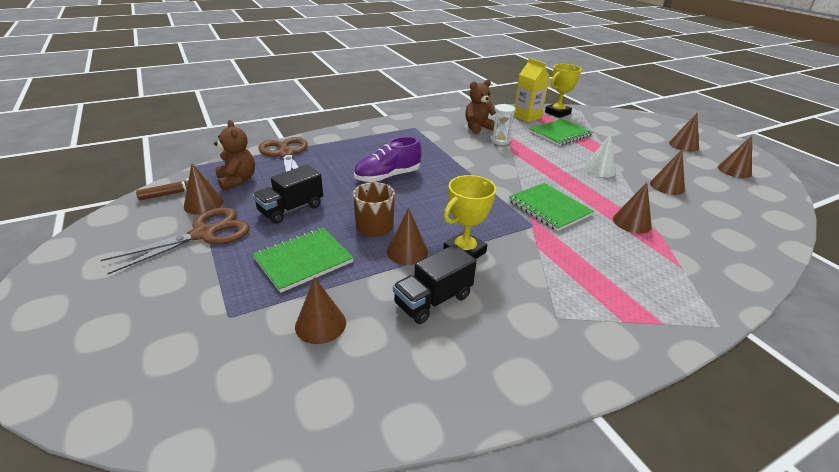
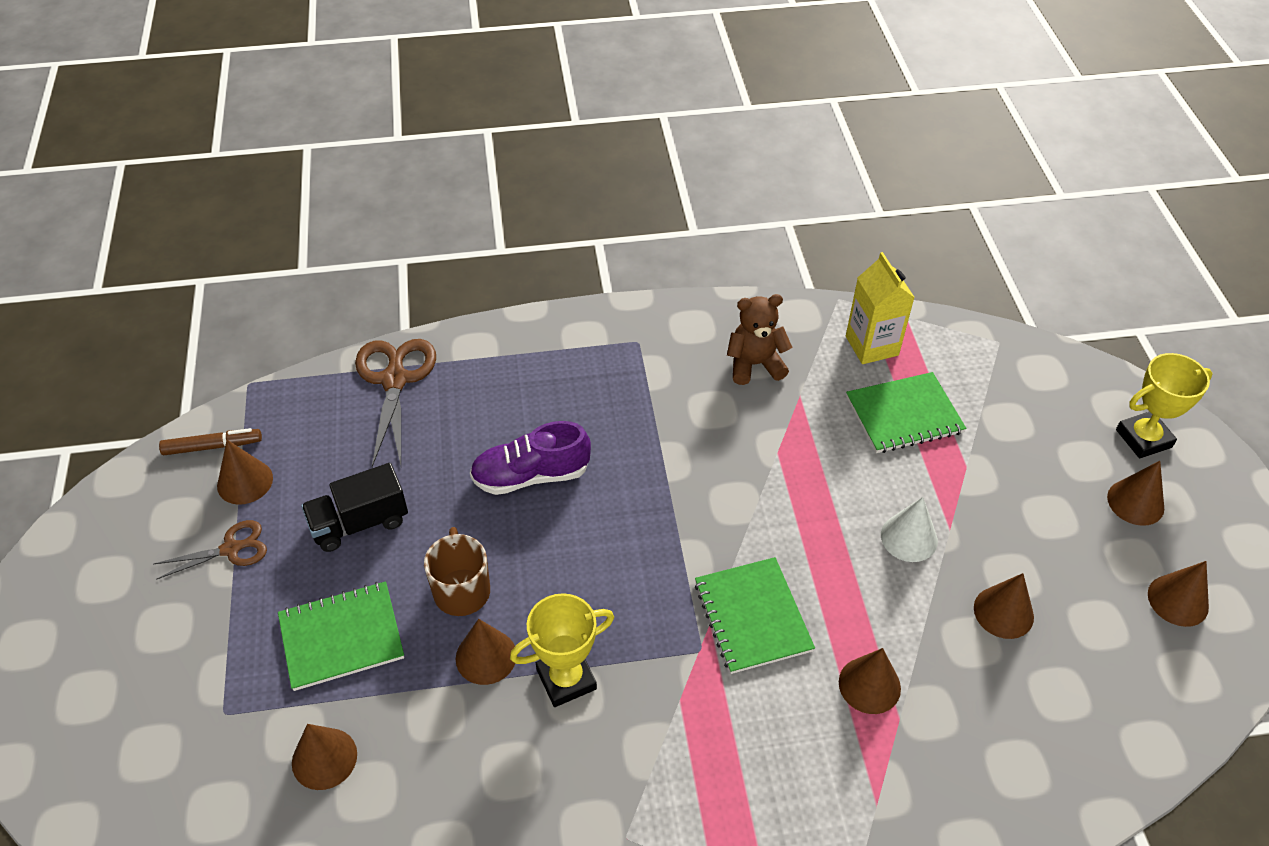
camera: 20 degrees right, 15 degrees up
(204, 234) = (231, 549): brown scissors -> brown scissors, size x0.59
(237, 180) = (304, 435): brown teddy bear -> none
(433, 300) = (478, 759): black truck -> none
(500, 141) = (774, 414): white hourglass -> none
(557, 113) = (943, 344): yellow trophy -> yellow trophy (1143, 438)

